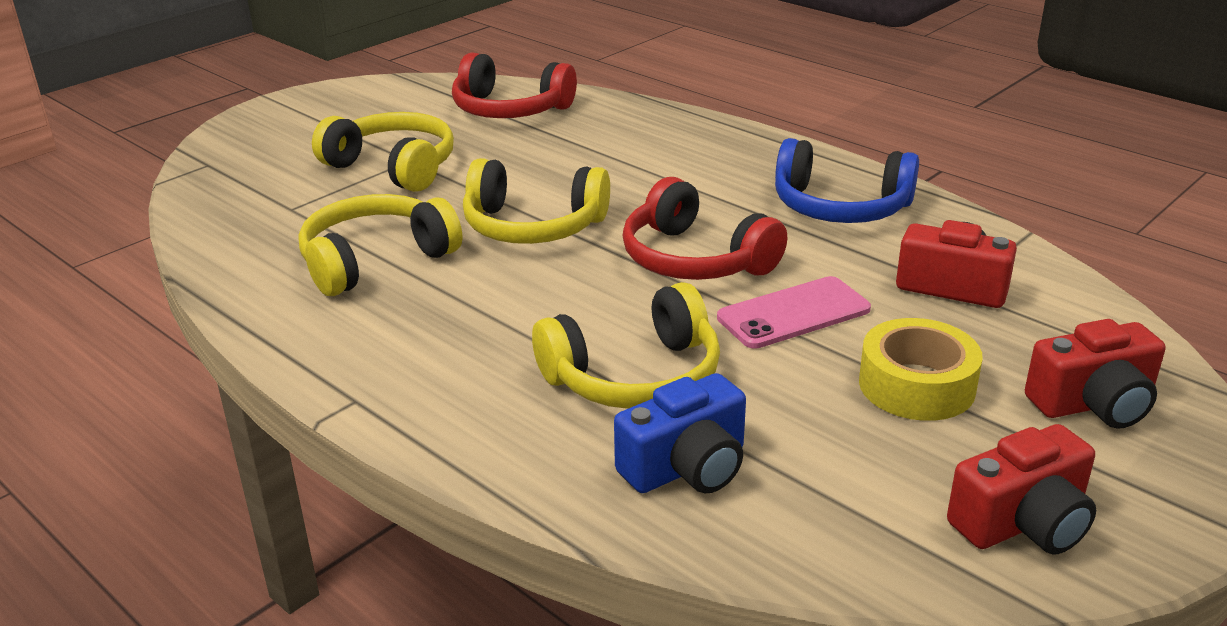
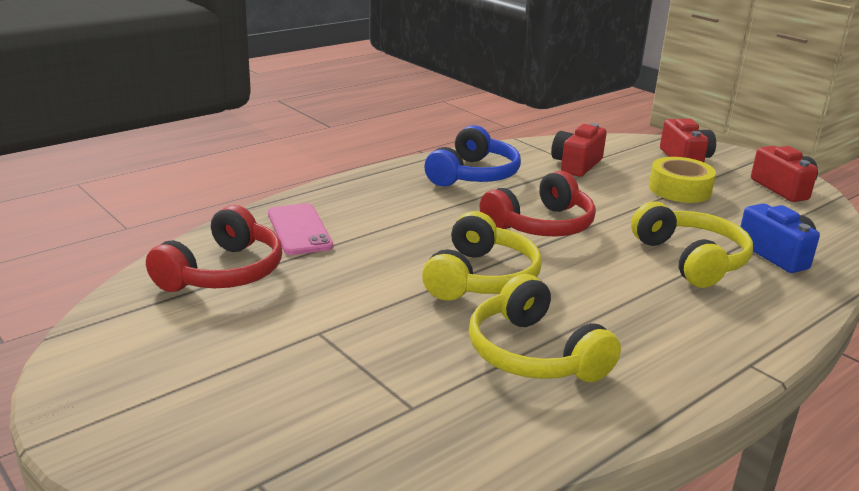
camera: 85 degrees left, 5 degrees down
(394, 167) = (333, 341): yellow headphones -> none
(793, 313) = (610, 206): pink phone -> pink phone (299, 230)

